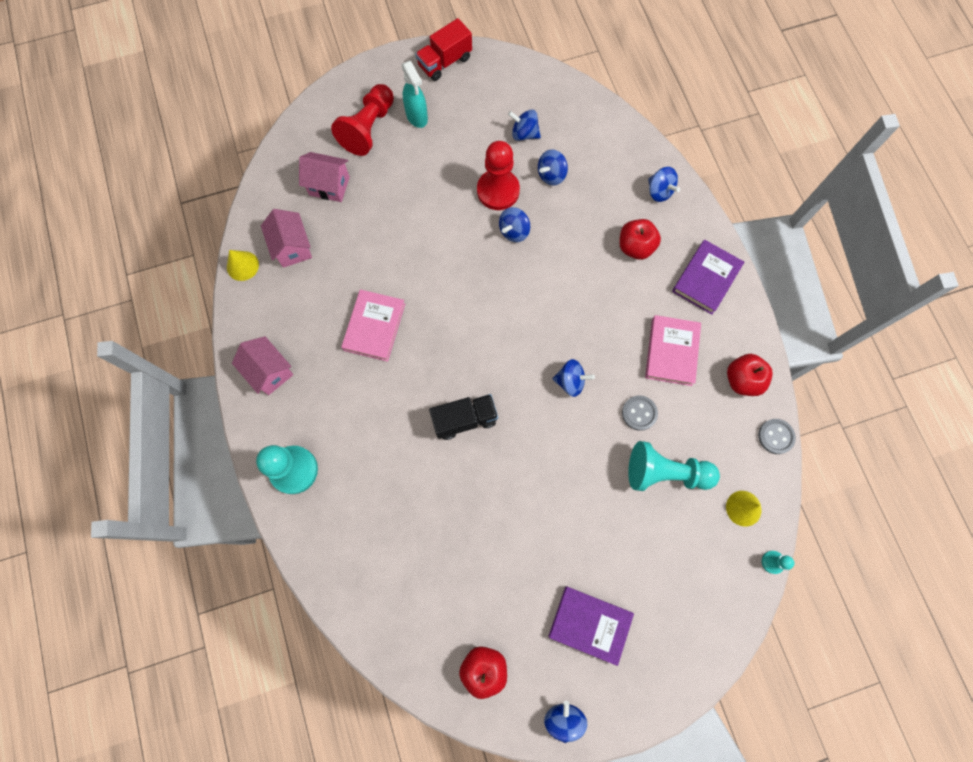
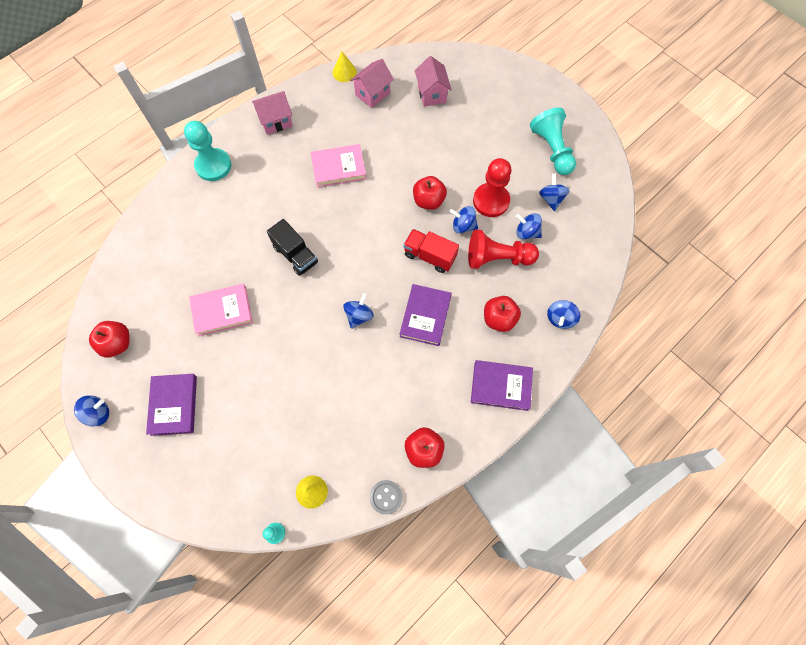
camera: 65 degrees right, 5 degrees down
(270, 372) = (276, 121): pink house -> pink house turned 45 degrees clockwise
(368, 128) = (491, 97): red pawn -> red pawn (497, 258)
(417, 117) = (520, 122): turquoise spray bottle -> none
(445, 62) = (578, 120): red truck -> red truck (429, 256)
(466, 251) = (428, 201): none -> red apple
(570, 381) = (359, 316): blue spinning top -> blue spinning top turned 135 degrees counterclockwise
(601, 315) = (425, 316): none -> purple book
(639, 413) = (356, 377): grey button -> none
(665, 472) = (316, 416): turquoise pawn -> turquoise pawn (552, 149)
(671, 352) = (421, 382): pink book -> pink book (222, 311)

